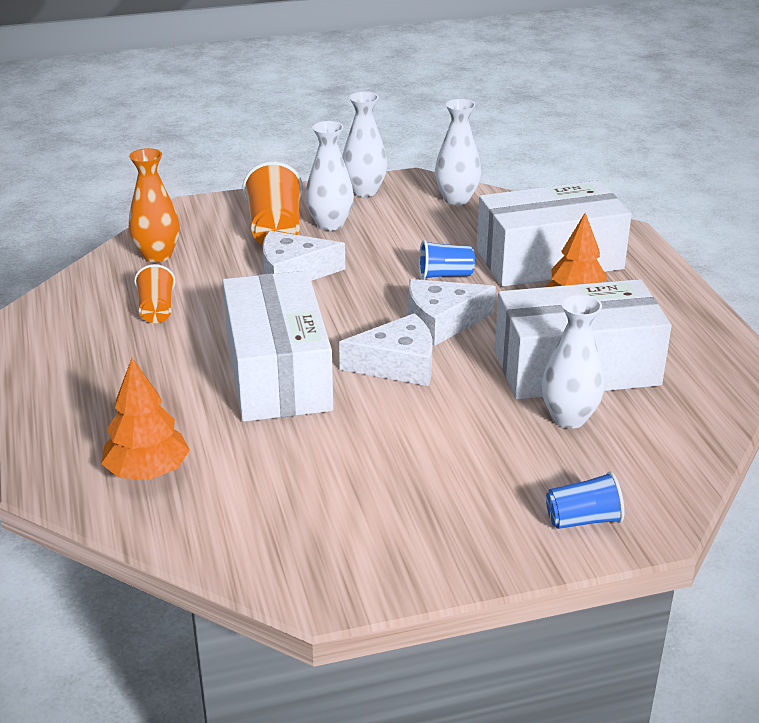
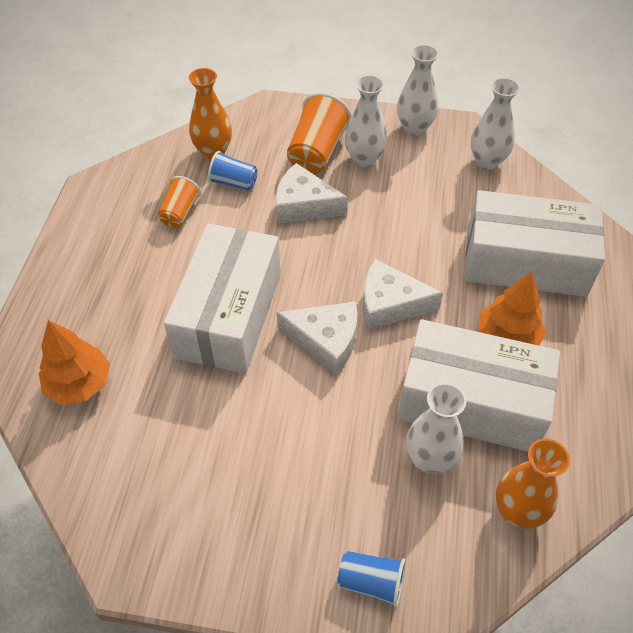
camera: 25 degrees right, 20 degrees up
(445, 275) = (424, 250): blue cup -> blue cup (233, 182)
(678, 429) = (518, 511): none -> orange vase

